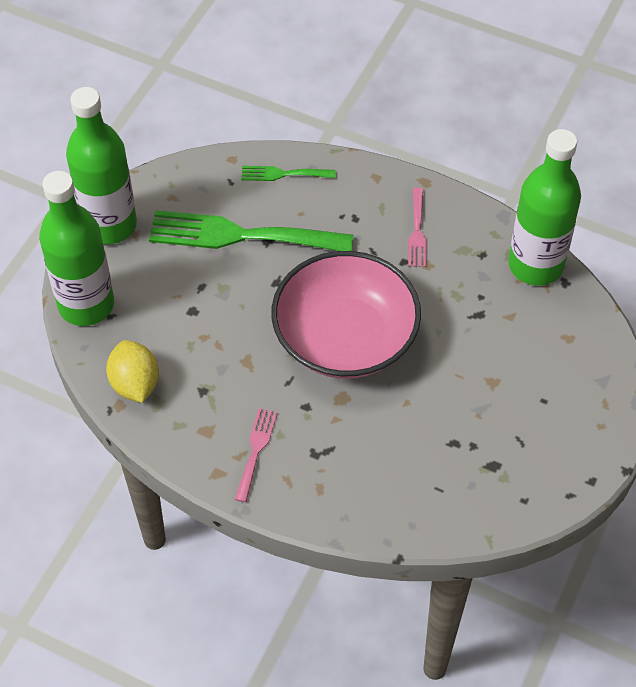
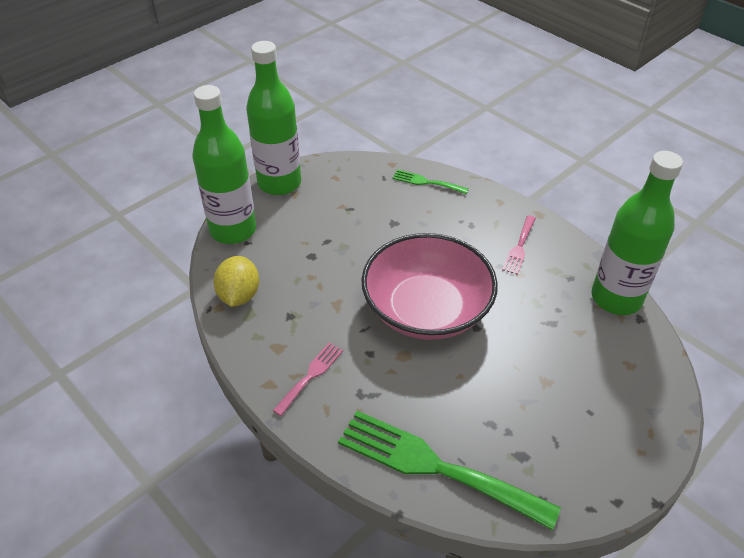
camera: 20 degrees right, 10 degrees down
(240, 235) = (374, 214): green fork -> green fork (435, 467)

